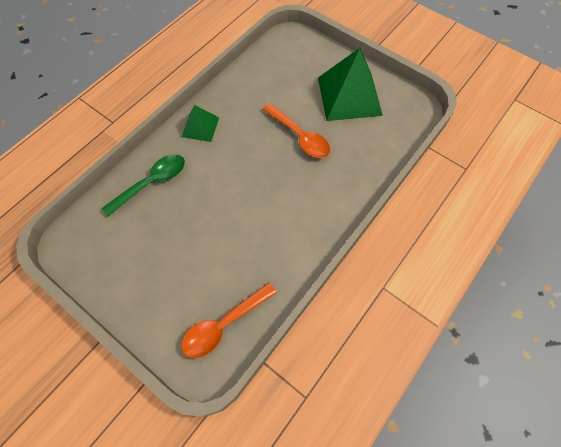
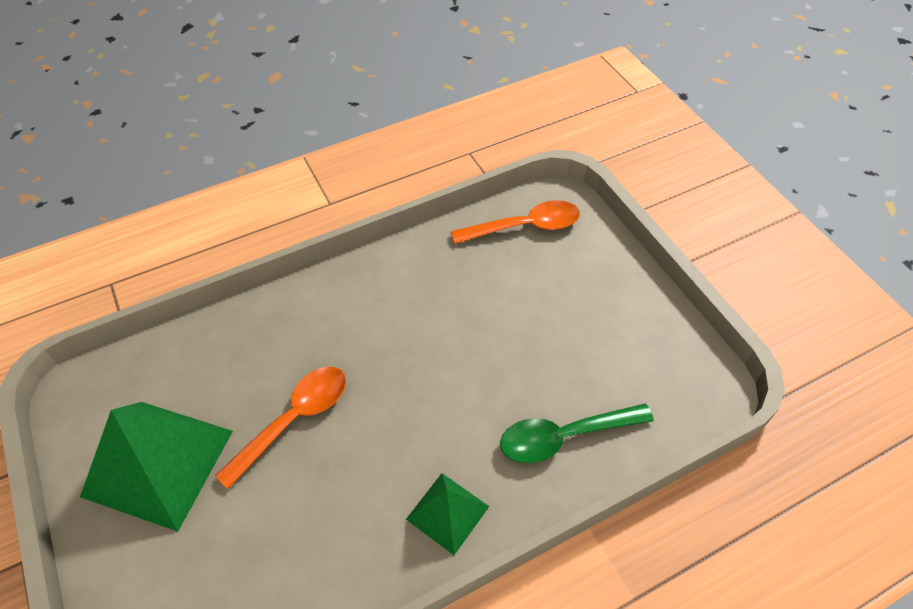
camera: 155 degrees left, 10 degrees down
(300, 136) = (294, 419): orange spoon -> orange spoon turned 60 degrees clockwise

